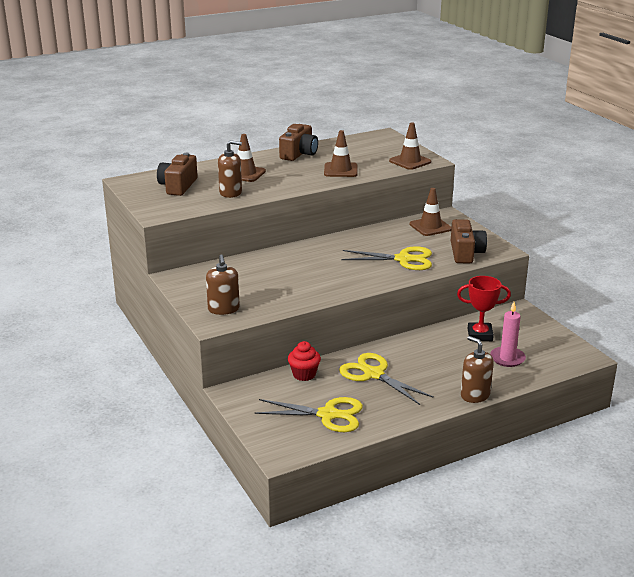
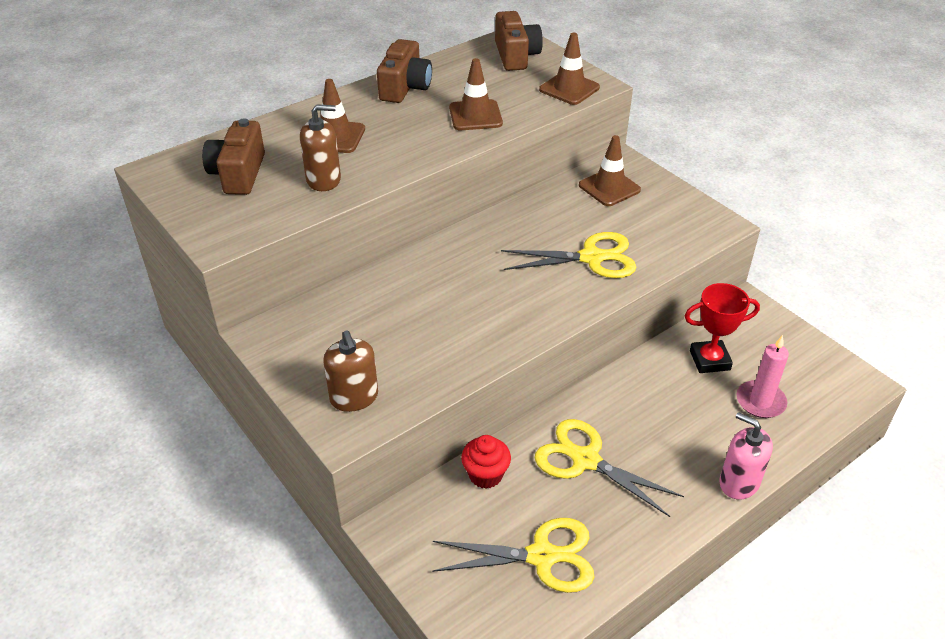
camera: 10 degrees left, 15 degrees up
(465, 253) = (674, 235): brown camera -> brown camera (516, 55)
(475, 395) = (739, 482): brown soap dispenser -> pink soap dispenser

